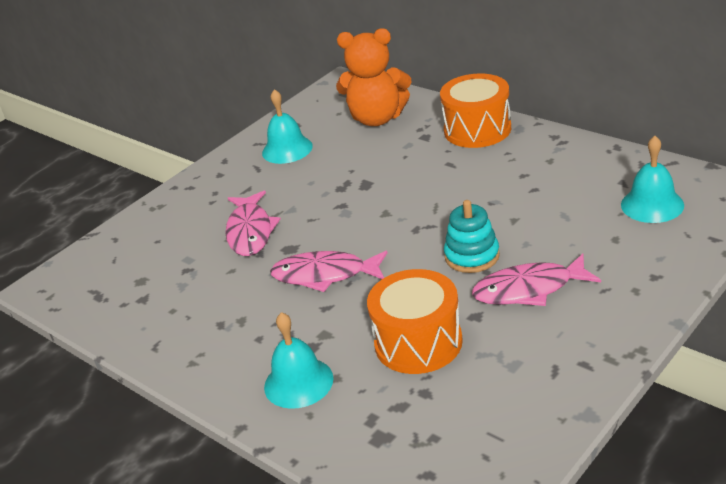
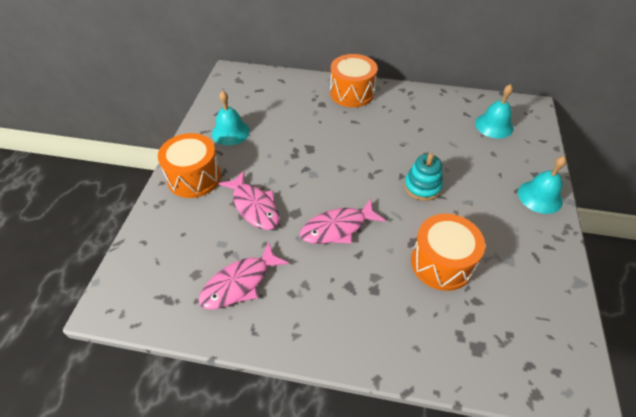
camera: 35 degrees left, 15 degrees up
(210, 189) = (194, 177): none -> orange drum
(298, 382) = (388, 323): turquoise bell -> turquoise bell (540, 196)
(377, 118) = (278, 96): orange teddy bear -> none
(529, 289) = (475, 202): pink fish -> pink fish (239, 283)

